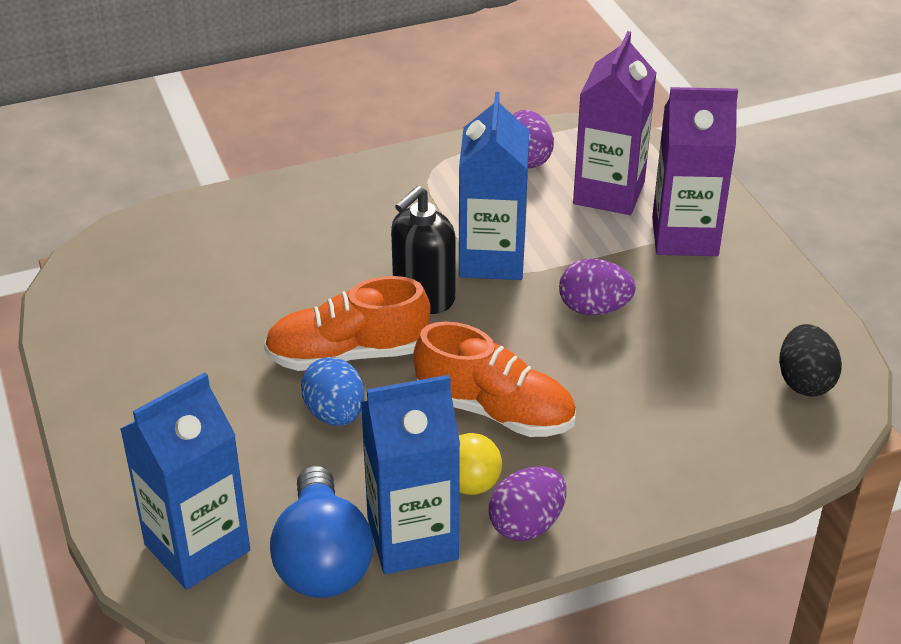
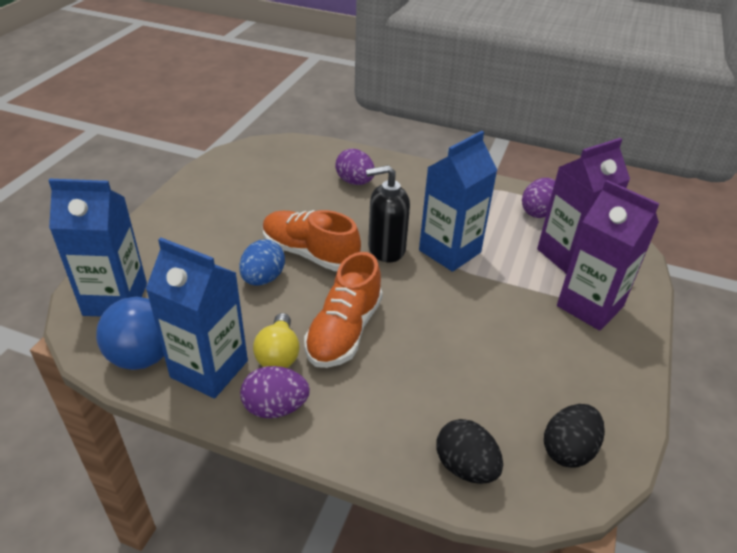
camera: 40 degrees right, 0 degrees up
(495, 410) = (344, 331): orange shoe -> orange shoe turned 45 degrees clockwise
(594, 308) = (476, 312): purple egg -> purple egg (355, 182)
(745, 453) = (465, 467): none -> black egg

